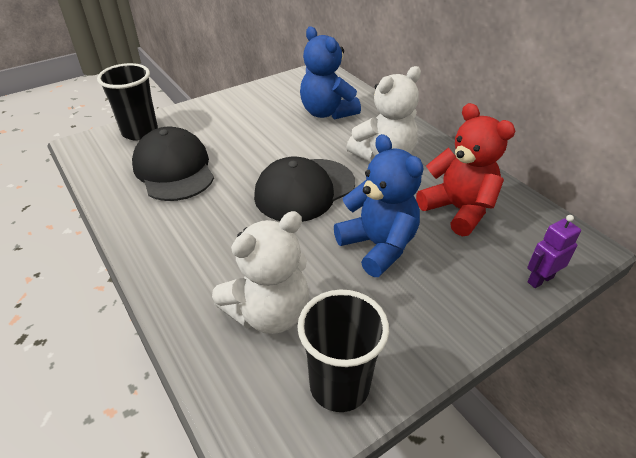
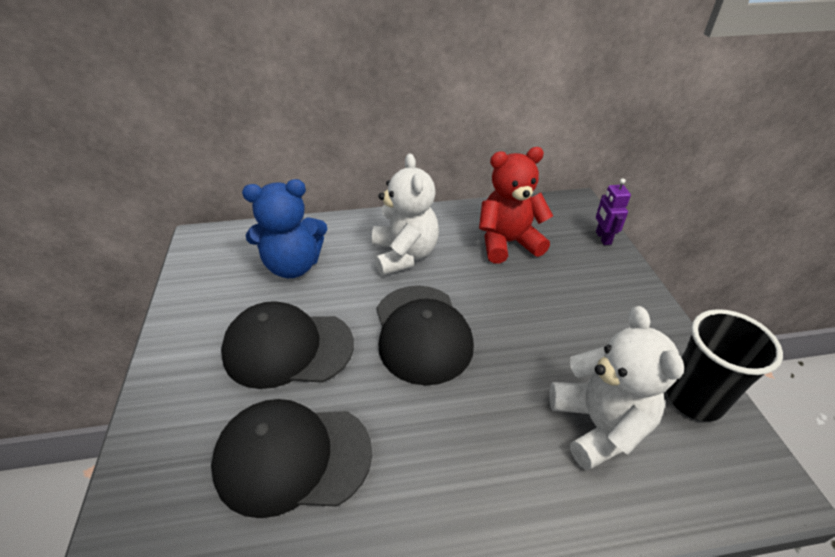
camera: 65 degrees left, 0 degrees up
(140, 132) = (152, 485): black cup -> none
(252, 138) = (288, 348): none -> black cap
(378, 246) = (533, 310): blue teddy bear -> none

